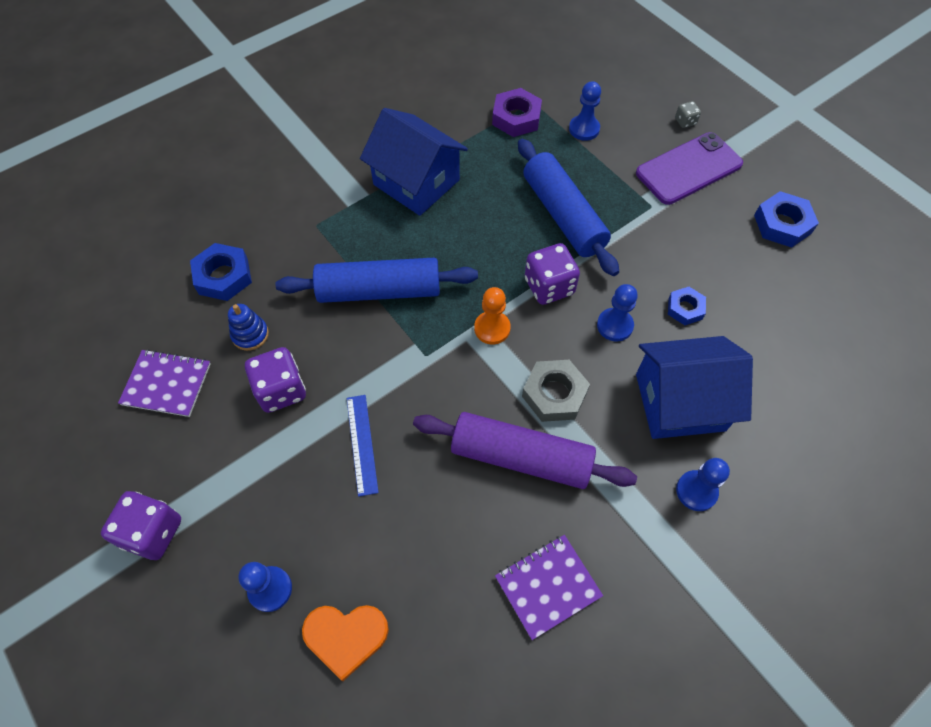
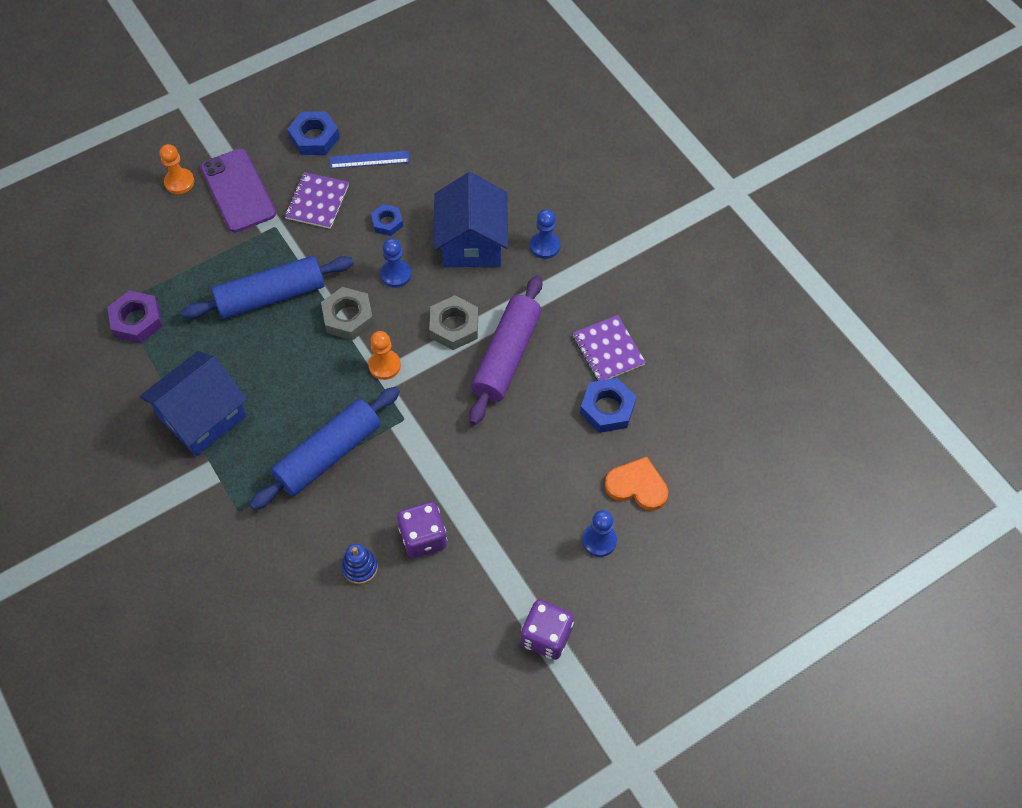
camera: 85 degrees left, 0 degrees up
(166, 384) = (404, 639): purple notebook -> purple notebook (317, 202)
(223, 276) = (287, 596): blue nut -> blue nut (607, 408)
(345, 637) = (637, 486): orange heart -> orange heart turned 75 degrees counterclockwise
(361, 444) = (482, 472): blue ruler -> blue ruler (369, 159)
(379, 290) = (328, 454): blue rolling pin -> blue rolling pin turned 45 degrees clockwise
(549, 286) = (348, 317): purple dice -> grey nut
(584, 129) = (167, 264): blue pawn -> none
(685, 122) = (179, 182): grey dice -> orange pawn

